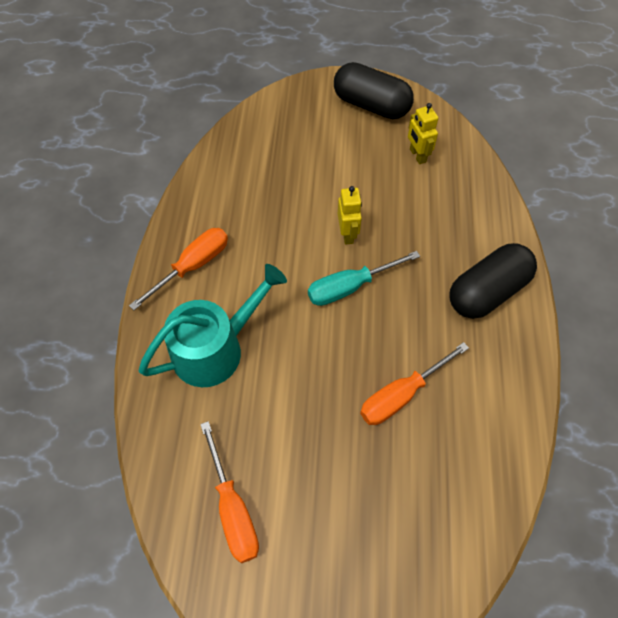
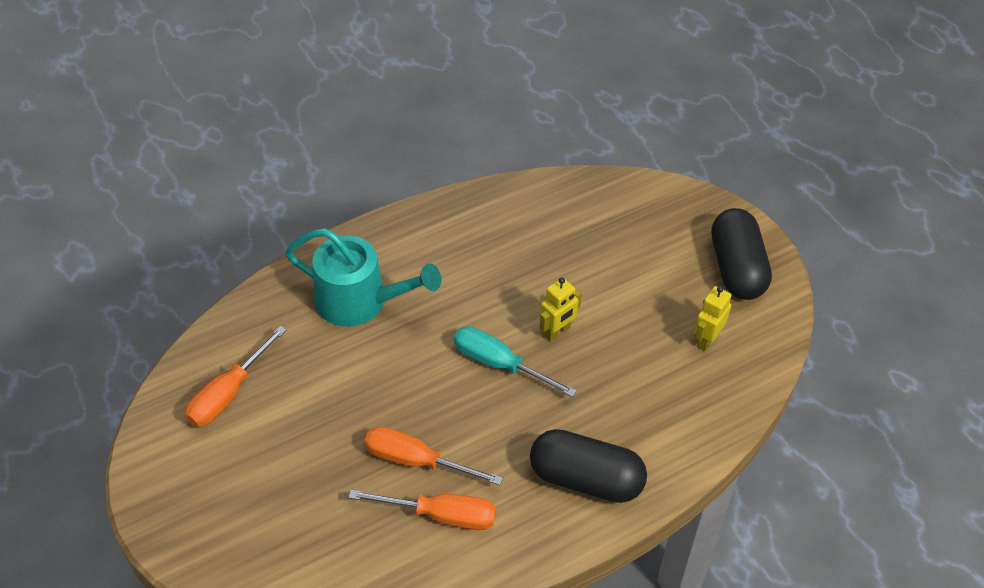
camera: 55 degrees right, 10 degrees down
(193, 266) = (427, 239): orange screwdriver -> orange screwdriver (441, 515)

